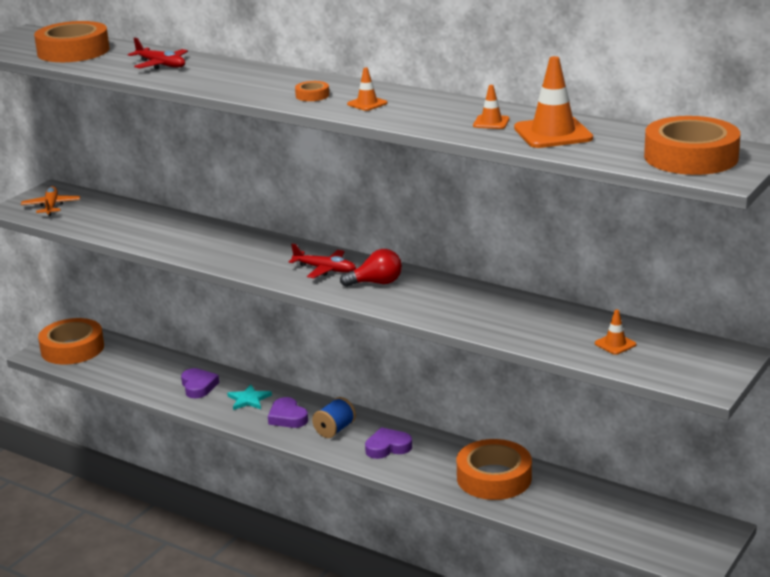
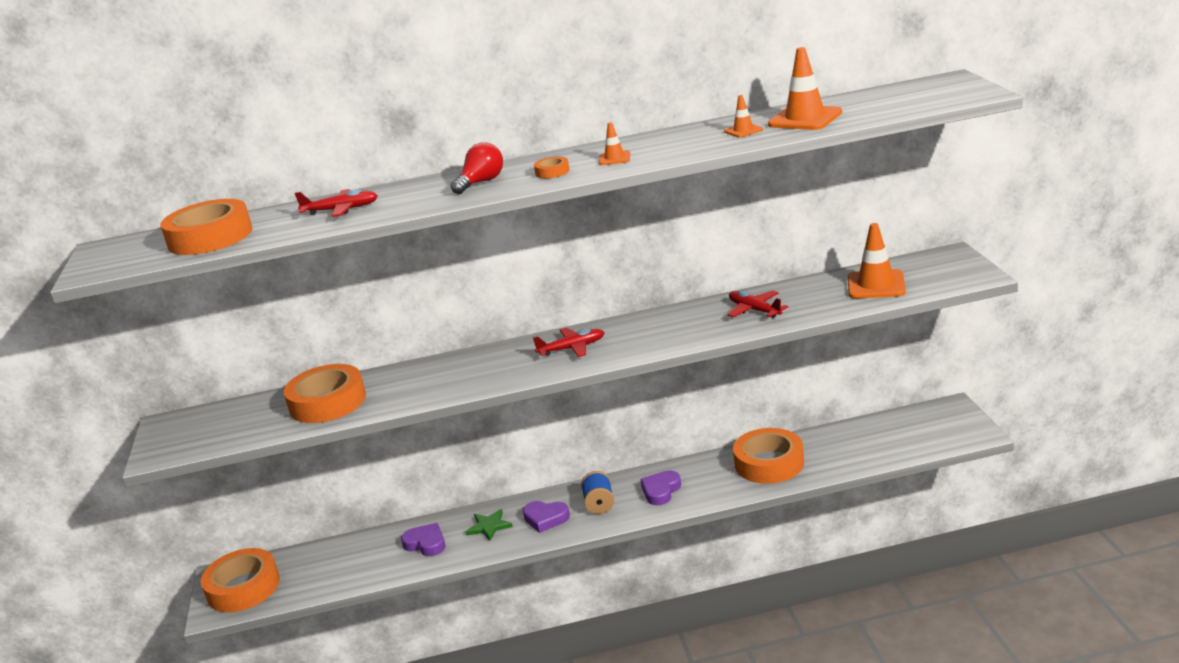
camera: 40 degrees left, 0 degrees up
(51, 206) = (197, 434): orange plane -> none
(249, 399) = (489, 526): turquoise star -> green star
(376, 283) = (633, 336): red light bulb -> red light bulb (481, 182)
(489, 312) = (754, 310): none -> red plane
(615, 344) = (876, 285): orange traffic cone -> orange traffic cone, size x1.97
(690, 157) = (928, 94): orange tape -> orange tape (327, 402)

